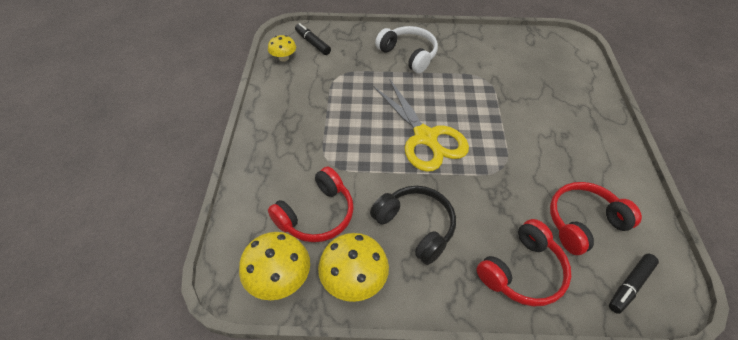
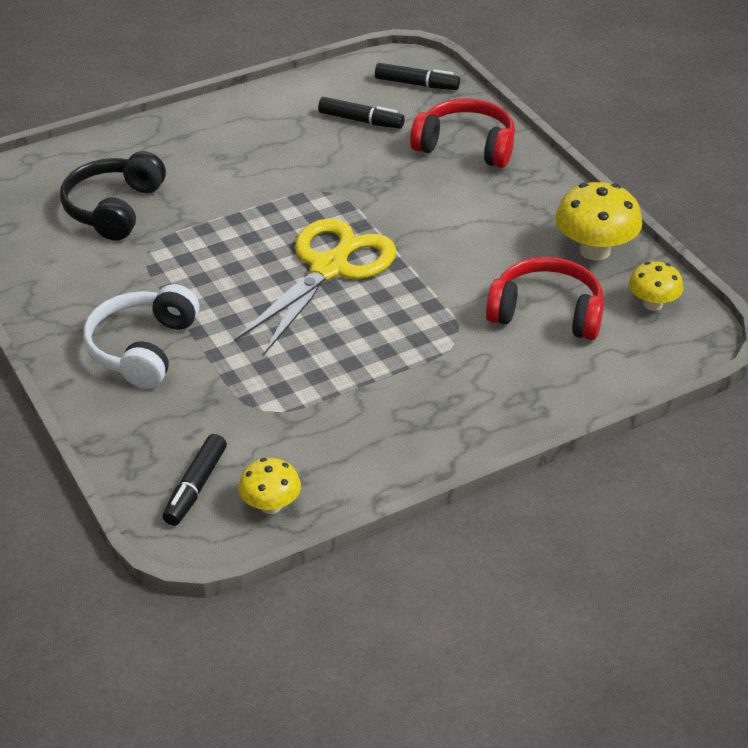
camera: 120 degrees left, 10 degrees down
(279, 279) = (652, 304): yellow mushroom -> yellow mushroom, size x0.61
(415, 226) = (483, 230): black headphones -> black headphones (114, 208)
(583, 222) = (361, 121): red headphones -> black marker

